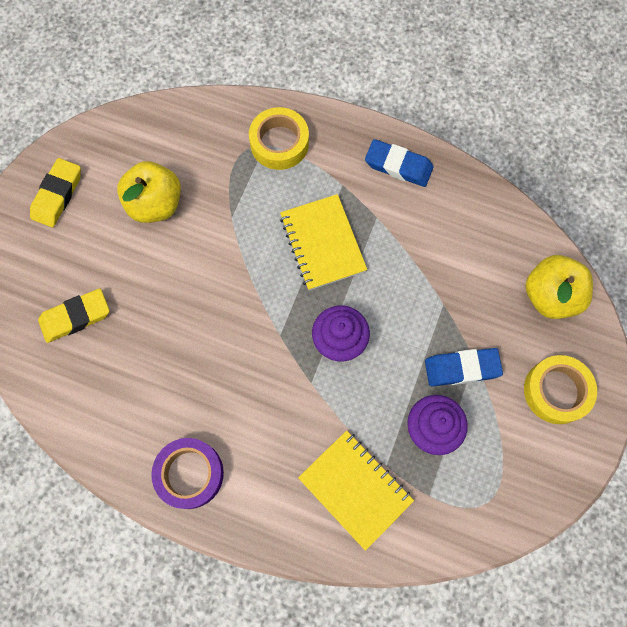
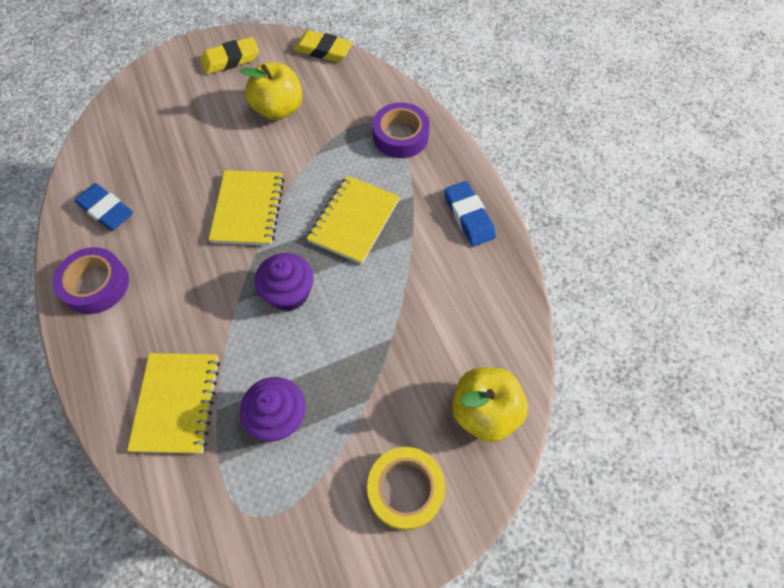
camera: 45 degrees right, 10 degrees down
(75, 317) = (154, 133): yellow eraser -> yellow eraser (323, 50)
(233, 308) = (248, 209): none -> yellow notebook
(279, 143) = (400, 136): yellow tape -> purple tape
(462, 368) = (351, 397): blue eraser -> blue eraser (106, 210)

